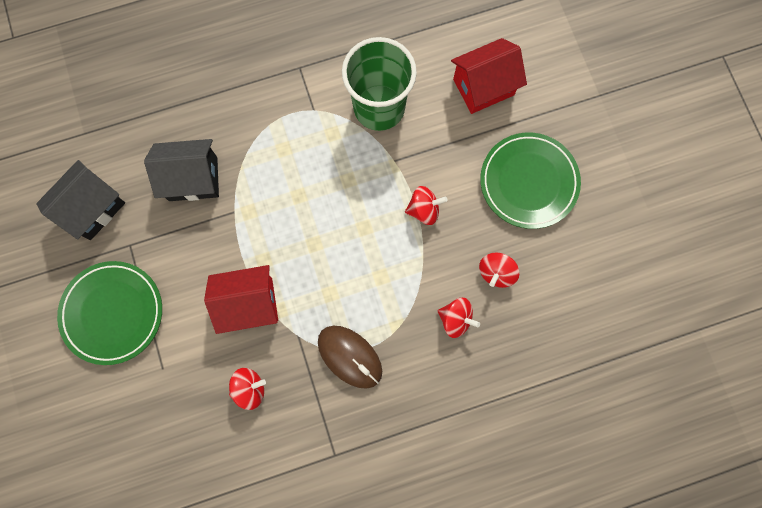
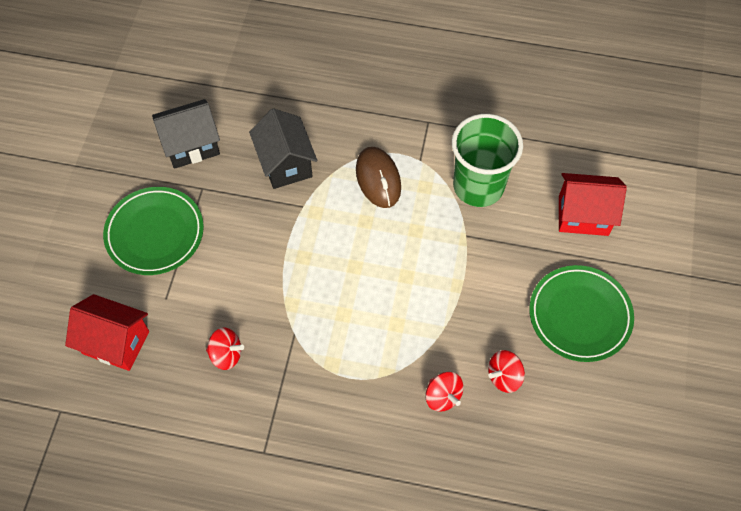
camera: 30 degrees right, 15 degrees down
(193, 179) = (285, 164): black house -> black house turned 45 degrees clockwise
(249, 303) = (270, 285): red house -> red house (116, 342)
(350, 356) = (328, 376): brown mouse -> brown mouse (378, 179)
(424, 210) = (468, 289): red spinning top -> none

